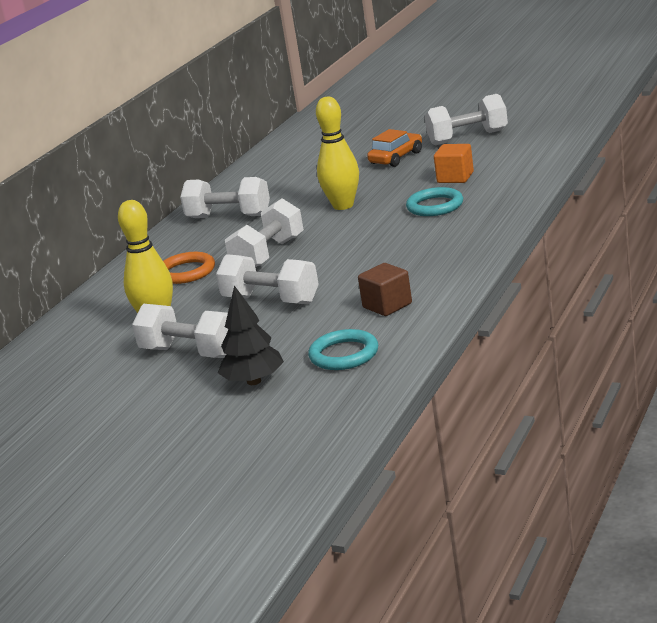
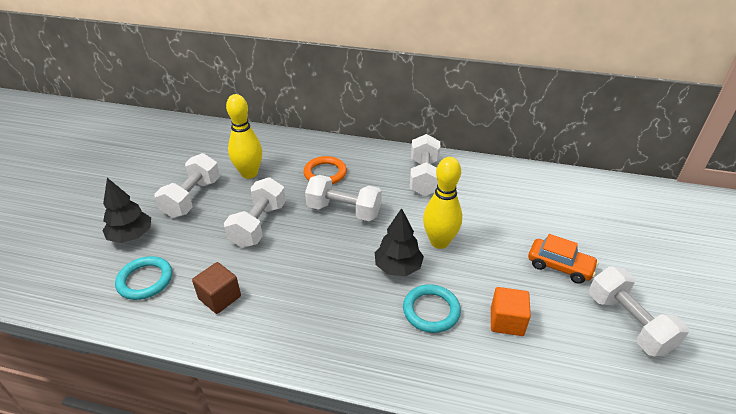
camera: 75 degrees right, 15 degrees up
(373, 222) = (398, 267): none -> black tree

